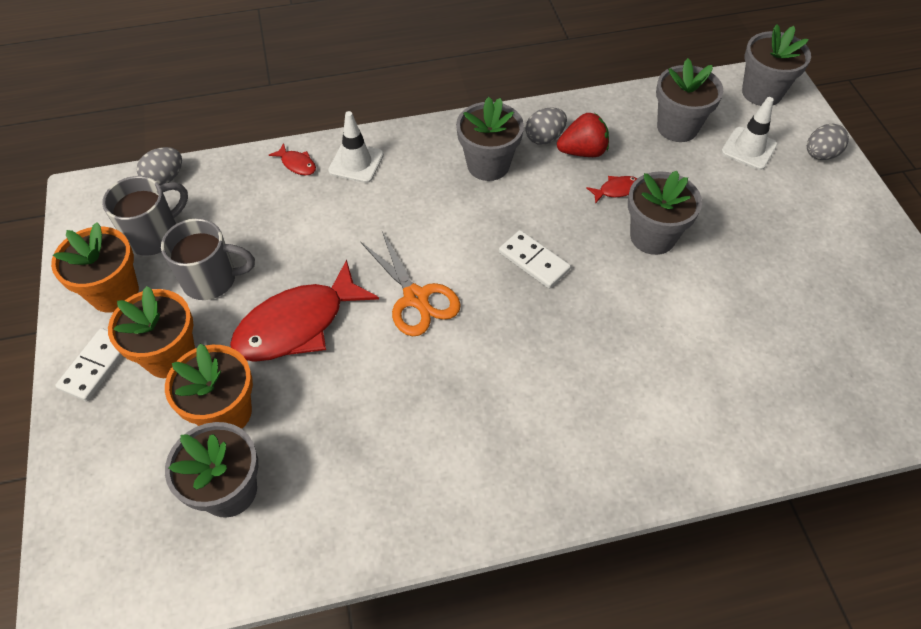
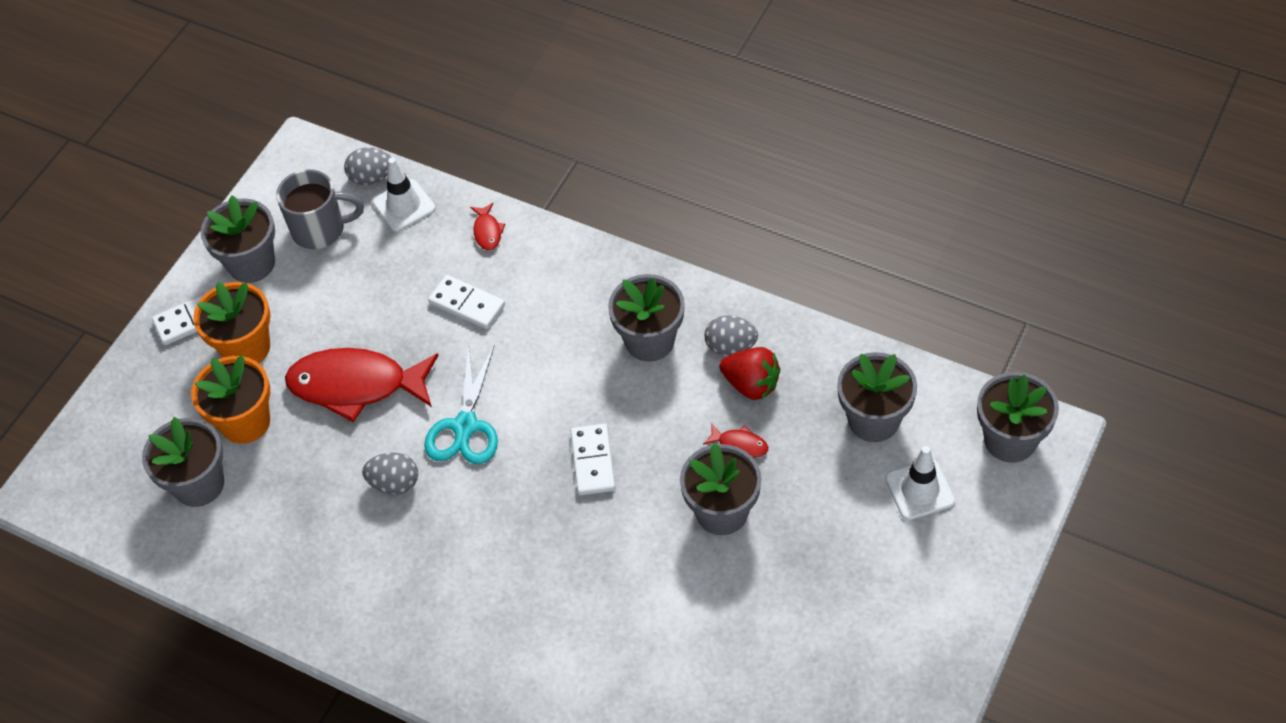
camera: 45 degrees right, 0 degrees up
(114, 292) = (251, 263): orange flower pot -> grey flower pot
(211, 280) = (328, 300): grey mug -> none
(330, 218) = (467, 304): none -> white domino
(356, 163) = (537, 262): white traffic cone -> white traffic cone (404, 205)
(416, 298) = (465, 426): orange scissors -> turquoise scissors
(820, 155) = (987, 546): grey egg -> grey egg (394, 483)

